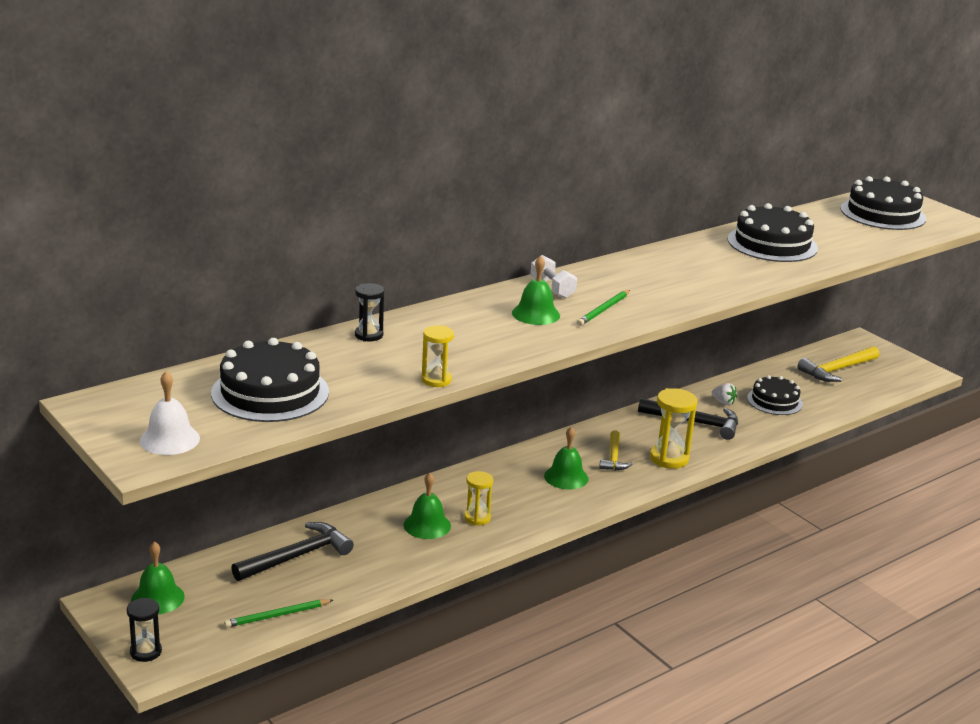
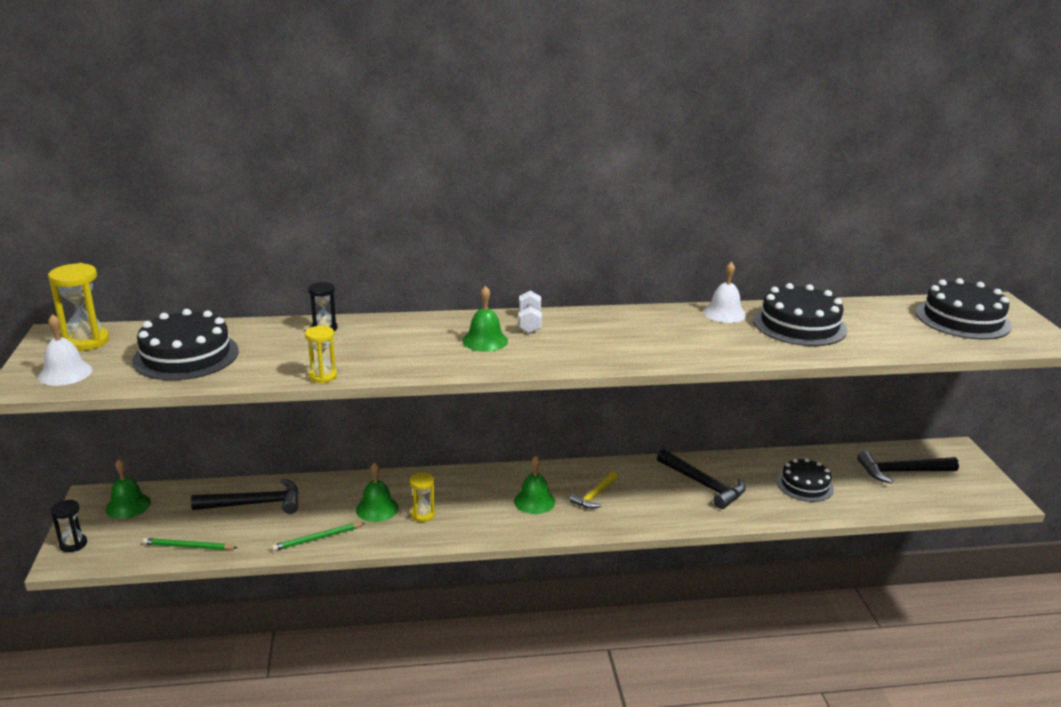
camera: 30 degrees right, 0 degrees up
(603, 310) = (550, 350): green pencil -> green pencil (317, 538)
(669, 458) = (645, 510): yellow hourglass -> yellow hourglass (86, 341)
(702, 245) = (724, 313): none -> white bell
(723, 402) = (750, 473): white strawberry -> none
(837, 370) = (901, 472): yellow hammer -> black hammer

